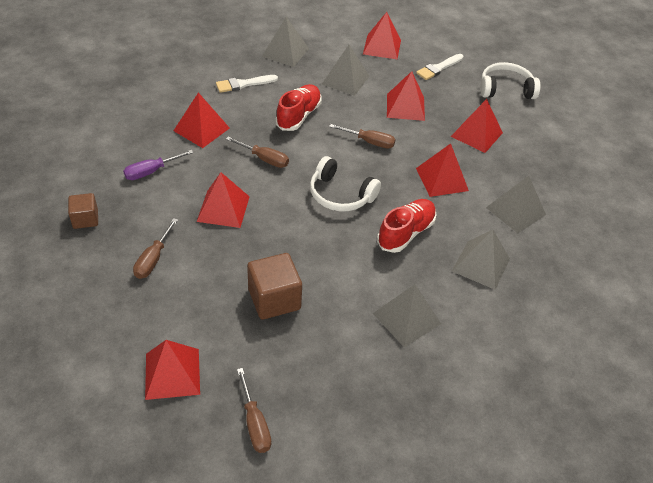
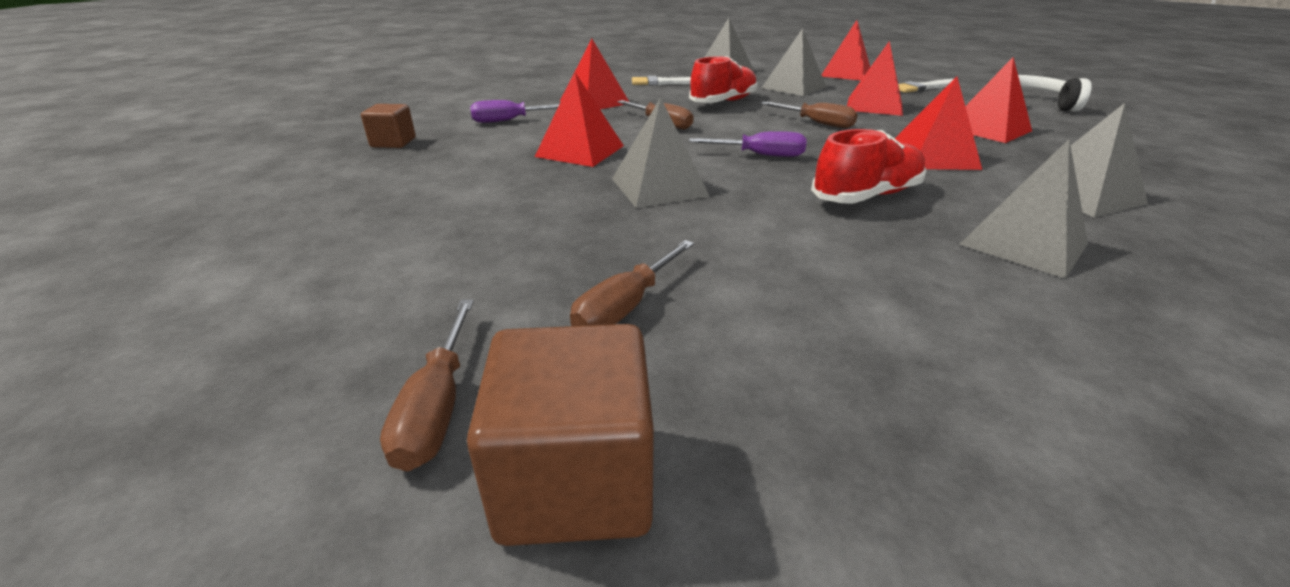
camera: 20 degrees right, 15 degrees down
(153, 260) = (444, 179): brown screwdriver -> brown screwdriver (625, 307)
(172, 373) = (348, 297): red pyramid -> none
(274, 299) = (602, 235): brown cube -> brown cube (575, 480)
(340, 195) = (761, 155): white headphones -> purple screwdriver
(406, 318) = (859, 292): grey pyramid -> grey pyramid (659, 187)

